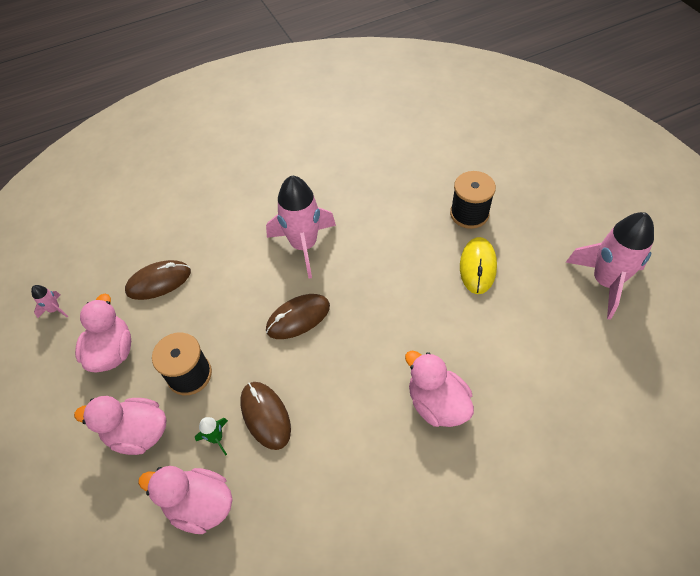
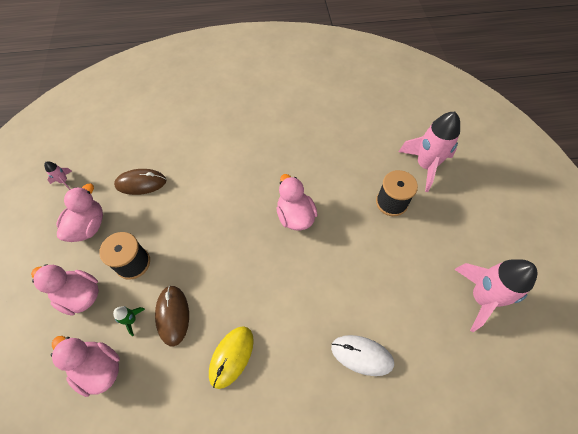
camera: 15 degrees right, 5 degrees up
(298, 318) = (227, 245): brown mouse -> none
(304, 245) = (254, 188): pink rocket -> pink rocket (425, 166)
(437, 403) = (303, 353): pink duck -> pink duck (295, 216)
(477, 267) = (380, 249): yellow mouse -> yellow mouse (231, 356)
(502, 383) = (362, 355): none -> white mouse

